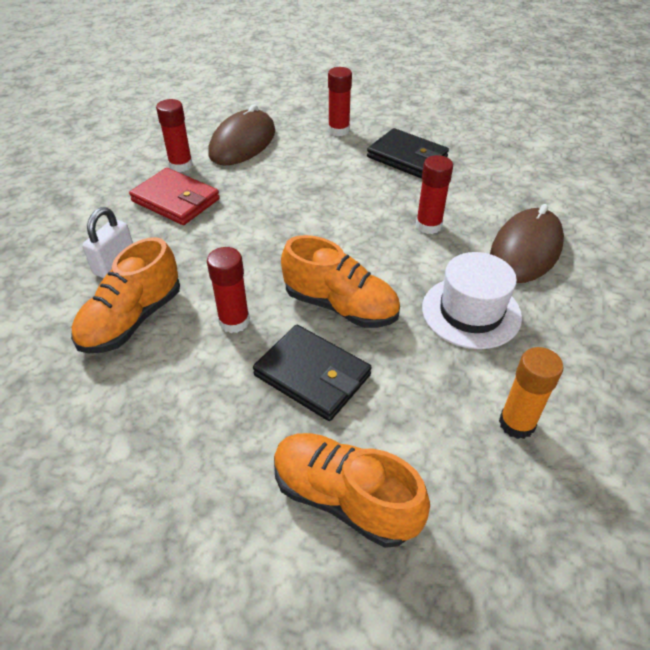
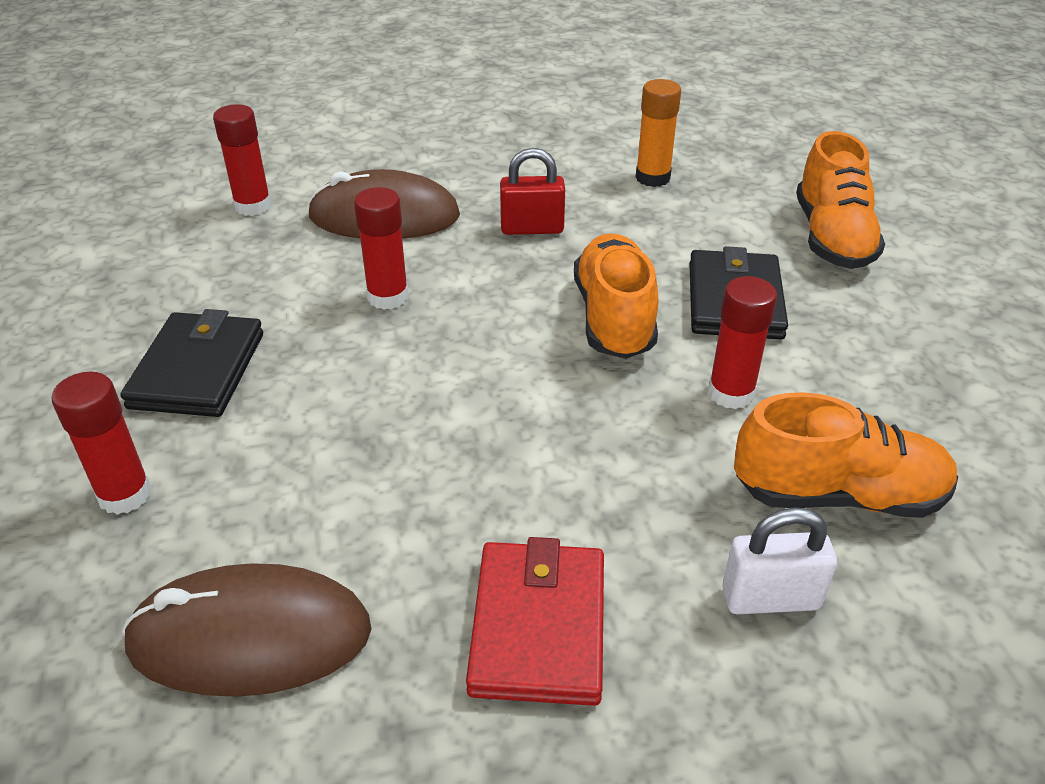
camera: 120 degrees left, 5 degrees down
(181, 165) = (410, 703): red glue stick -> red glue stick (253, 206)
(471, 312) = (532, 228): white hat -> red padlock

